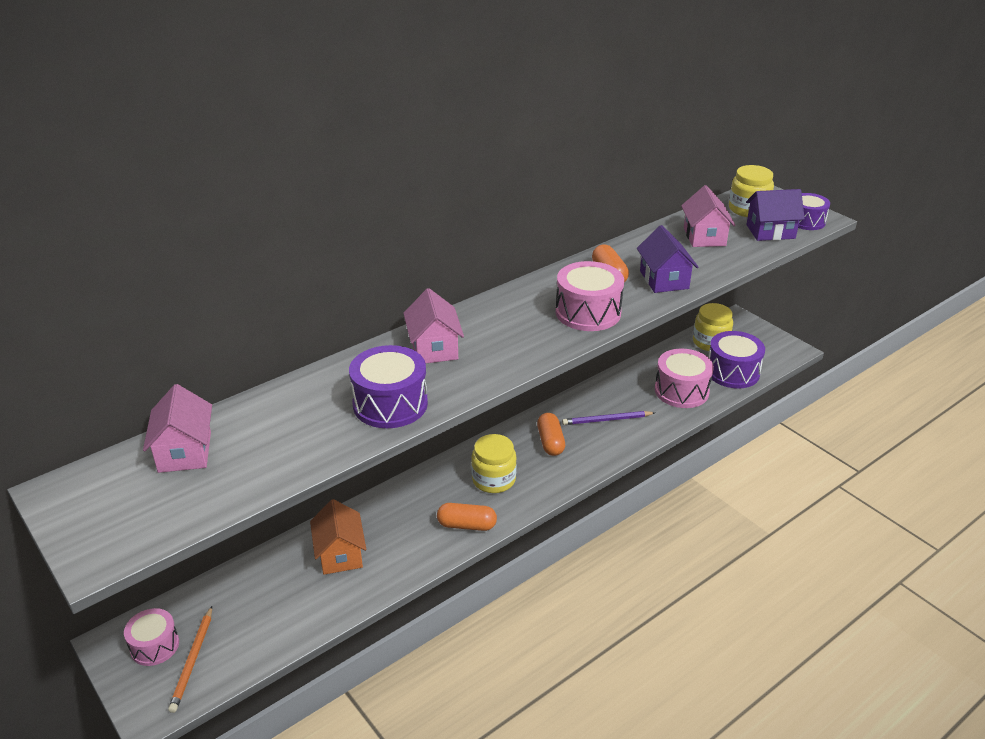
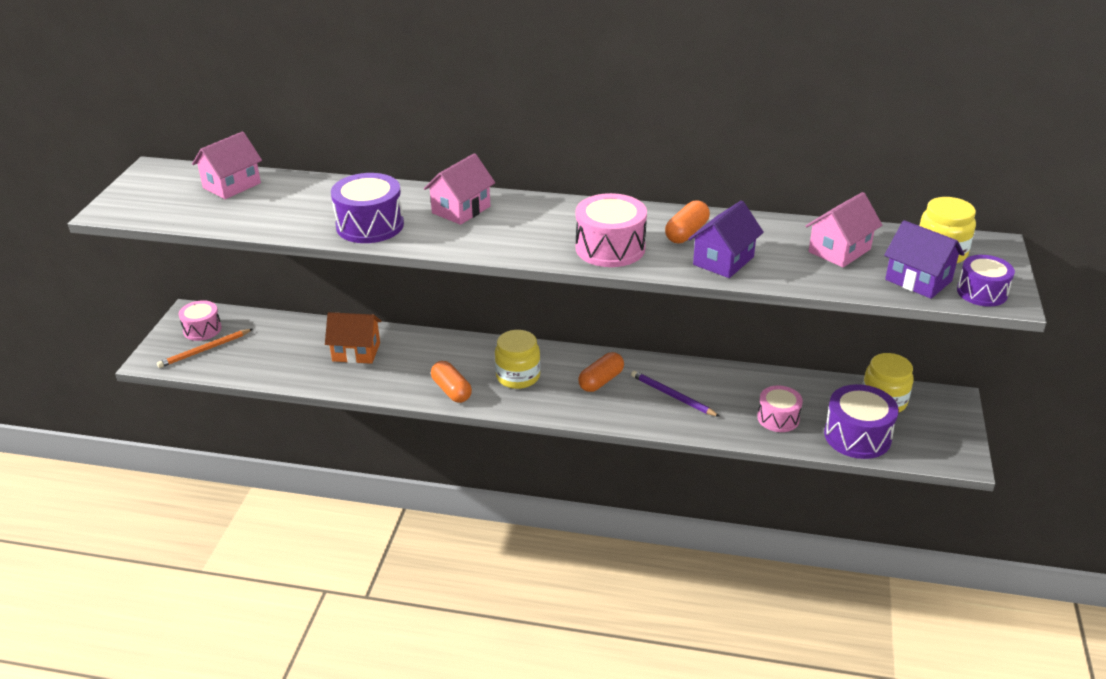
camera: 50 degrees right, 0 degrees up
(340, 554) = (356, 352): orange house -> orange house turned 60 degrees clockwise
(681, 391) = (778, 418): pink drum -> pink drum, size x0.65

